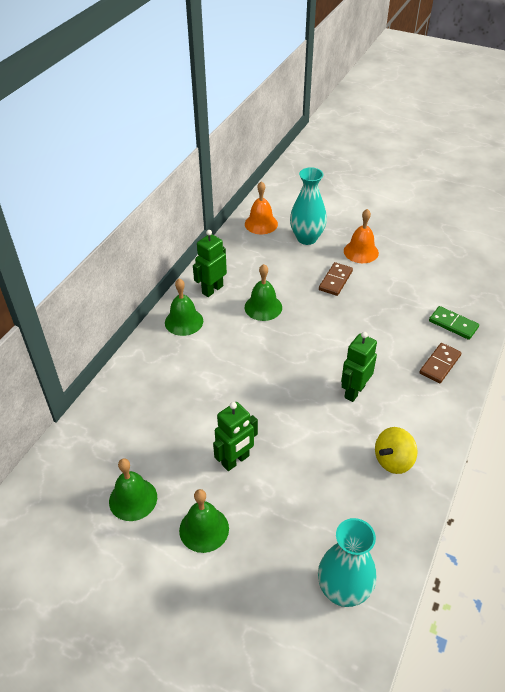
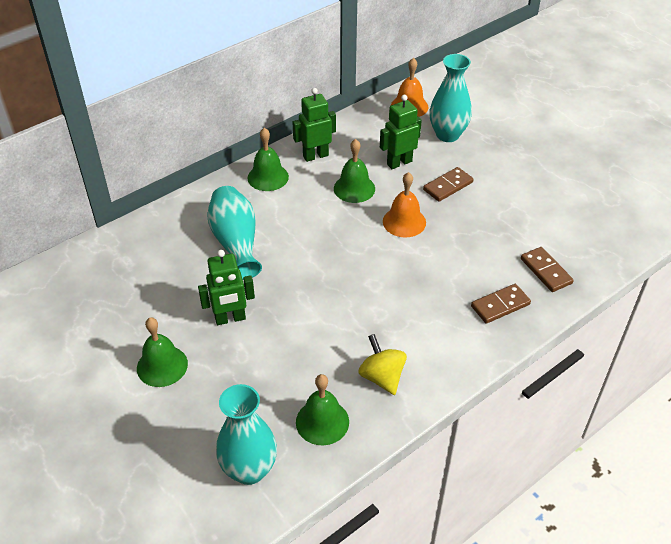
camera: 25 degrees right, 0 degrees up
(133, 499) = (119, 316): green bell -> green bell (322, 422)
(195, 390) = (236, 242): none -> turquoise vase
(354, 391) = (389, 299): green robot -> green robot (399, 162)
(361, 252) = (497, 165): orange bell -> orange bell (404, 222)
(393, 460) = (382, 377): yellow spinning top -> yellow spinning top turned 75 degrees clockwise
(453, 324) = (545, 271): green domino -> brown domino

